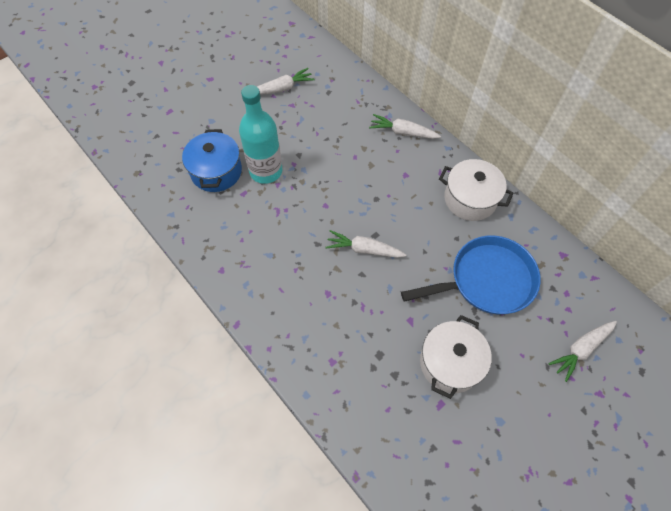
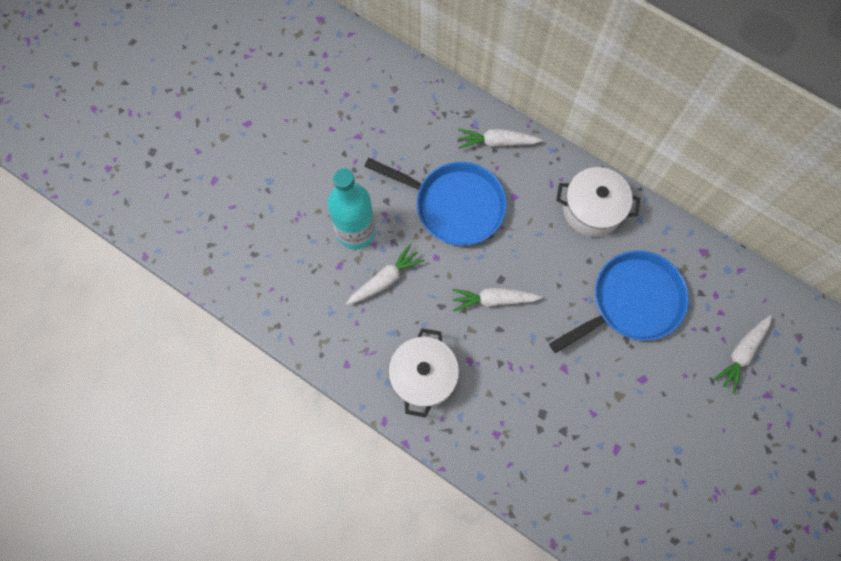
camera: 15 degrees left, 10 degrees up
(216, 171) = (299, 246): blue pot -> none
(282, 88) = (339, 116): white carrot -> white carrot (385, 279)
(353, 170) = (454, 205): none -> blue pan
(450, 363) = (615, 403): white pot -> white pot (423, 377)

